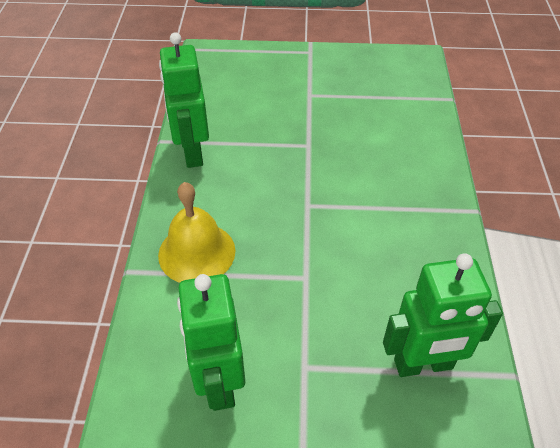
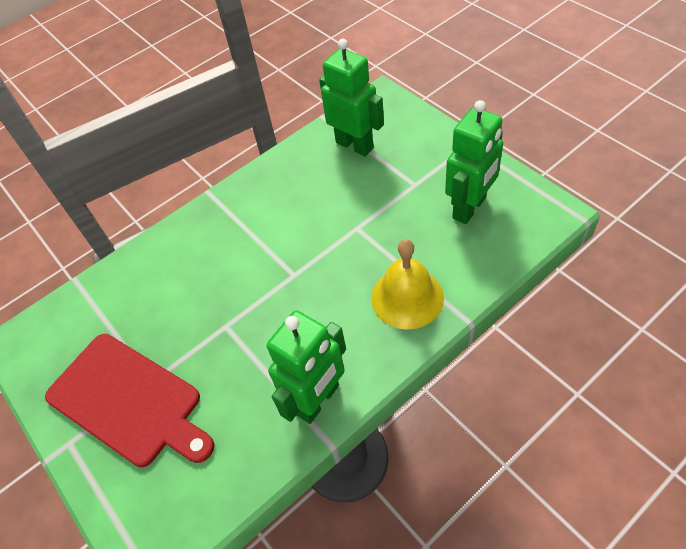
camera: 125 degrees left, 5 degrees up
(307, 81) = (128, 401): none -> red cutting board

